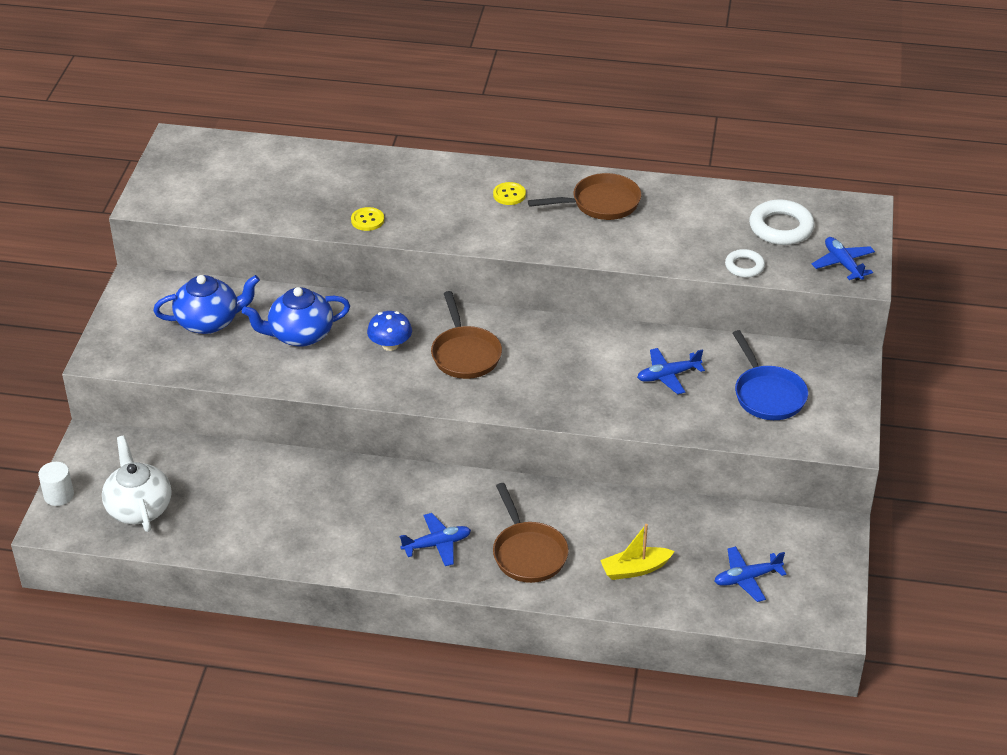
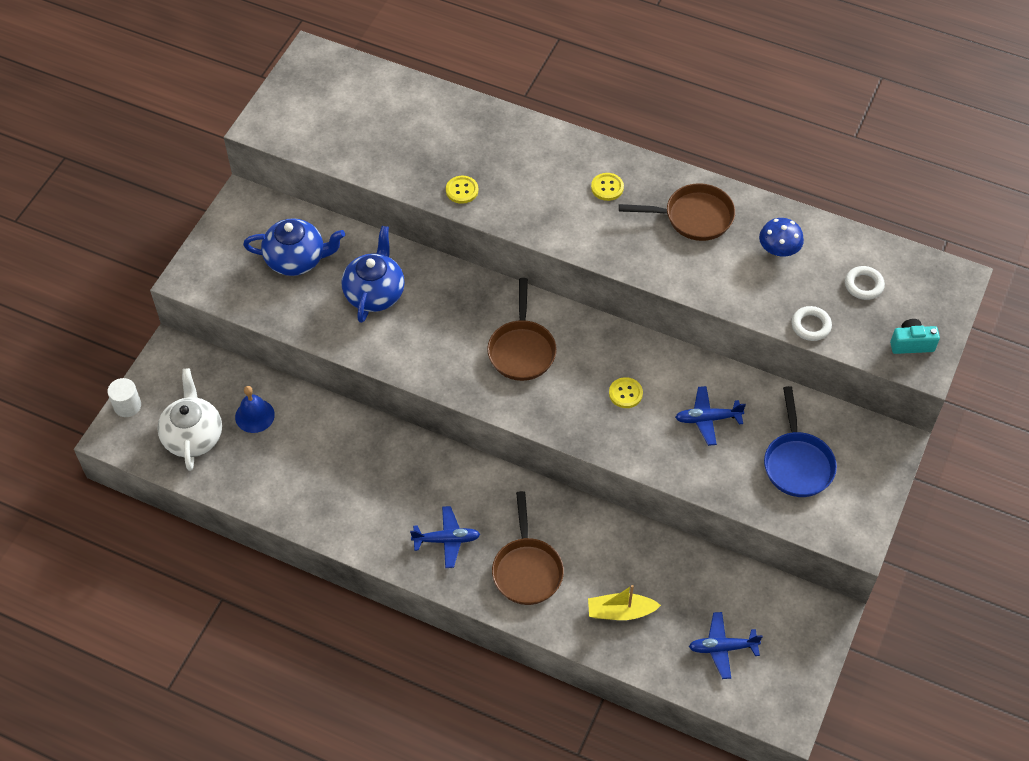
camera: 15 degrees right, 15 degrees up
(199, 478) = (254, 416): none -> blue bell
(300, 335) = (375, 293): blue teapot -> blue teapot turned 105 degrees clockwise
(390, 345) = (455, 323): blue mushroom -> blue mushroom (778, 249)
(580, 370) = (625, 393): none -> yellow button
(781, 227) = (863, 285): white ring -> white ring, size x0.60
(843, 264) = (911, 344): blue plane -> turquoise camera

